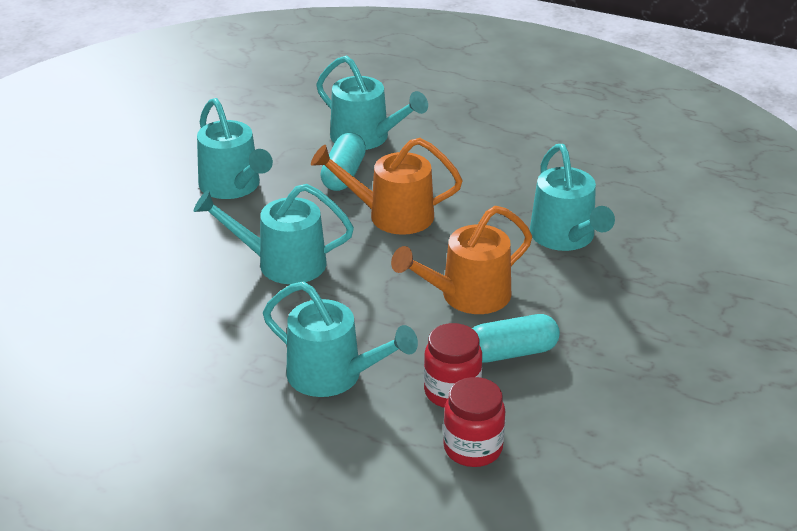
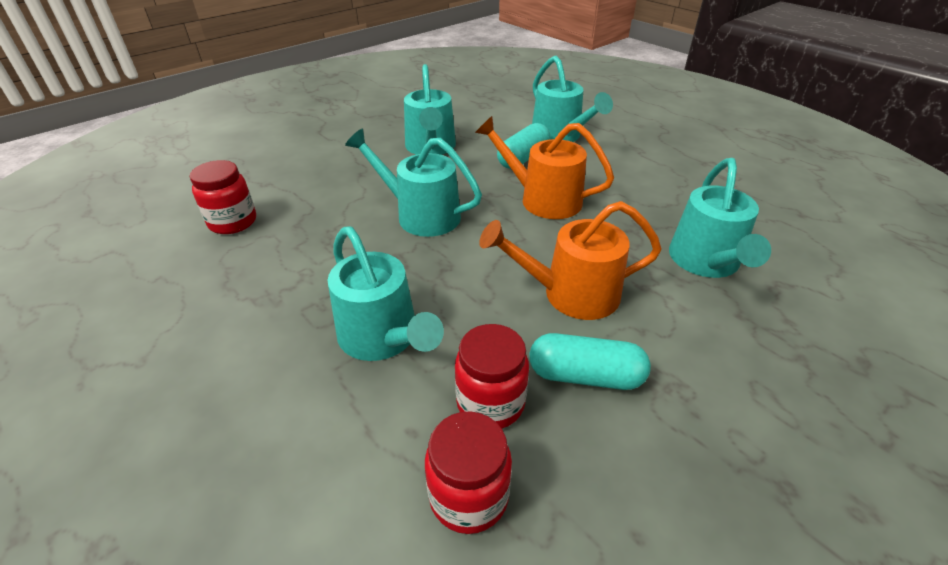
camera: 25 degrees right, 5 degrees up
(89, 324) = (233, 222): none -> red jar

